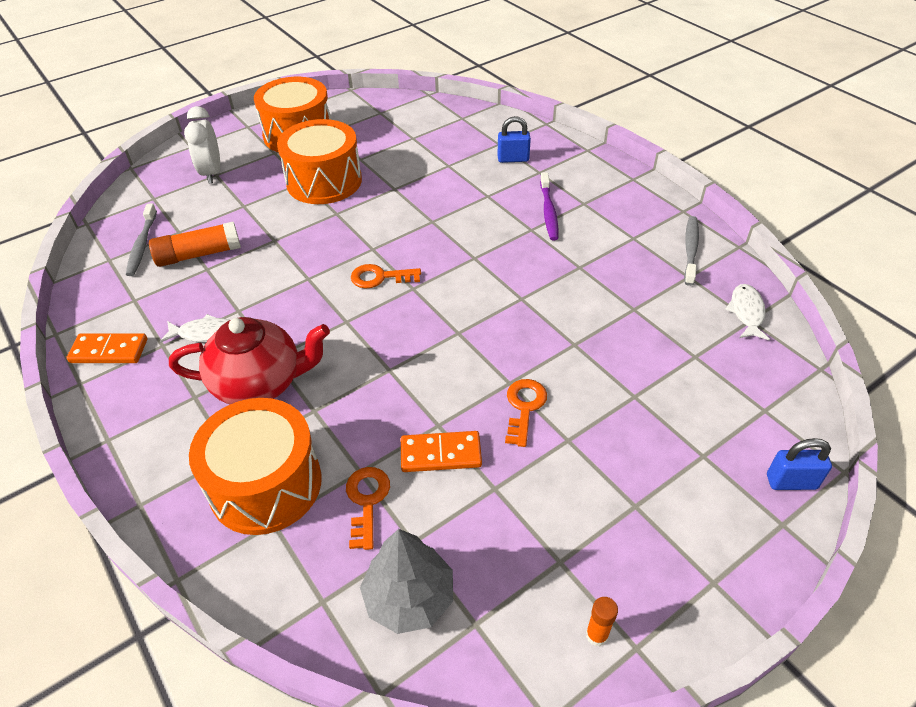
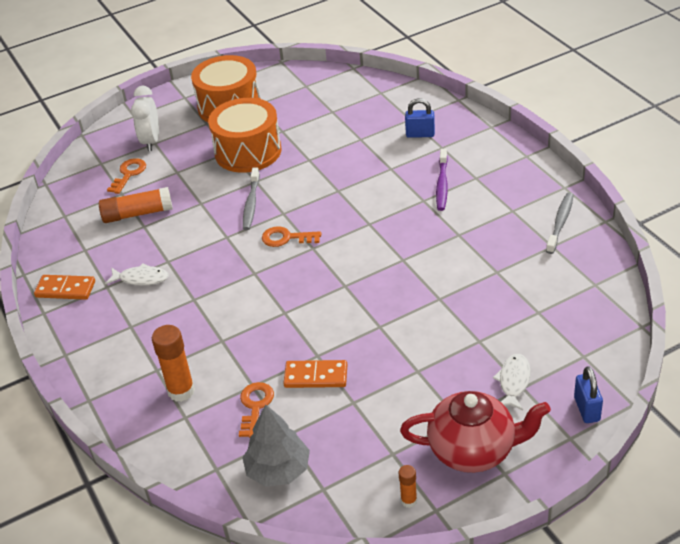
camera: 10 degrees right, 5 degrees down
(142, 245) = (91, 204): grey toothbrush -> grey toothbrush (251, 203)
(260, 383) = (181, 318): red teapot -> red teapot (473, 450)
(265, 484) = (181, 391): orange drum -> orange glue stick
(524, 407) = (387, 345): orange key -> orange key (128, 174)
(746, 312) = (593, 278): white fish -> white fish (513, 381)
(791, 482) = (586, 409): blue padlock -> blue padlock turned 75 degrees clockwise

